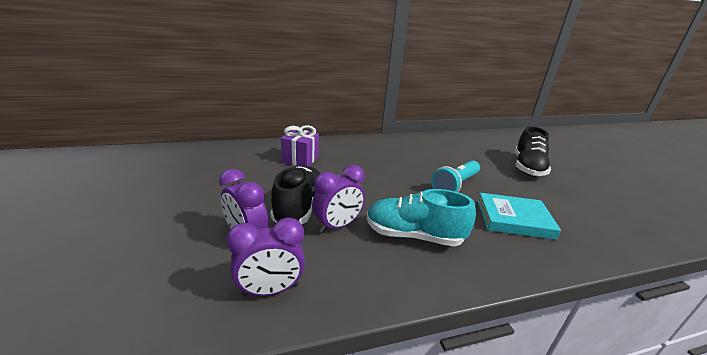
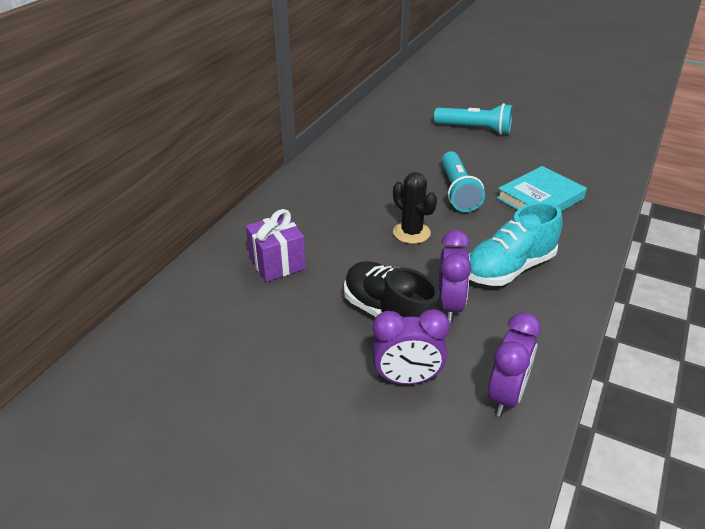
camera: 45 degrees left, 10 degrees up
(387, 185) = (411, 233): none -> black cactus
(527, 167) = (475, 129): black shoe -> turquoise flashlight

